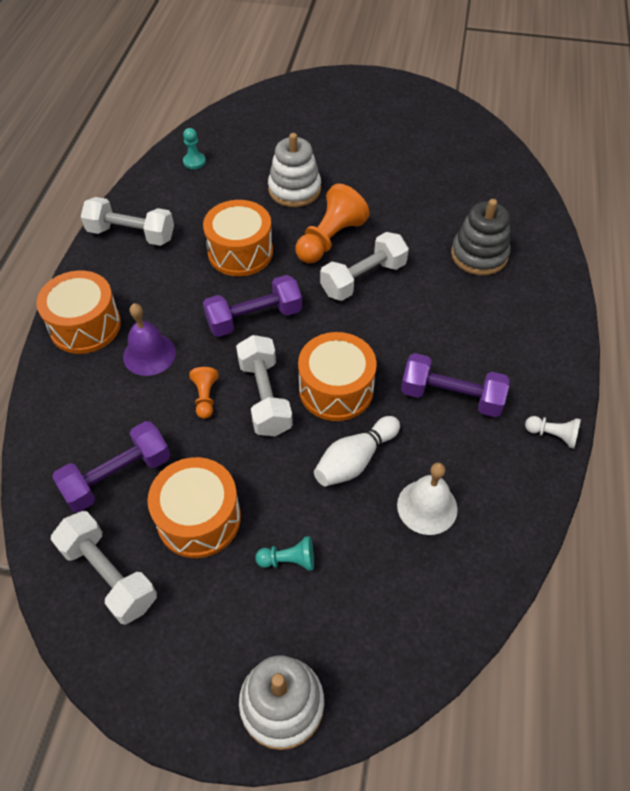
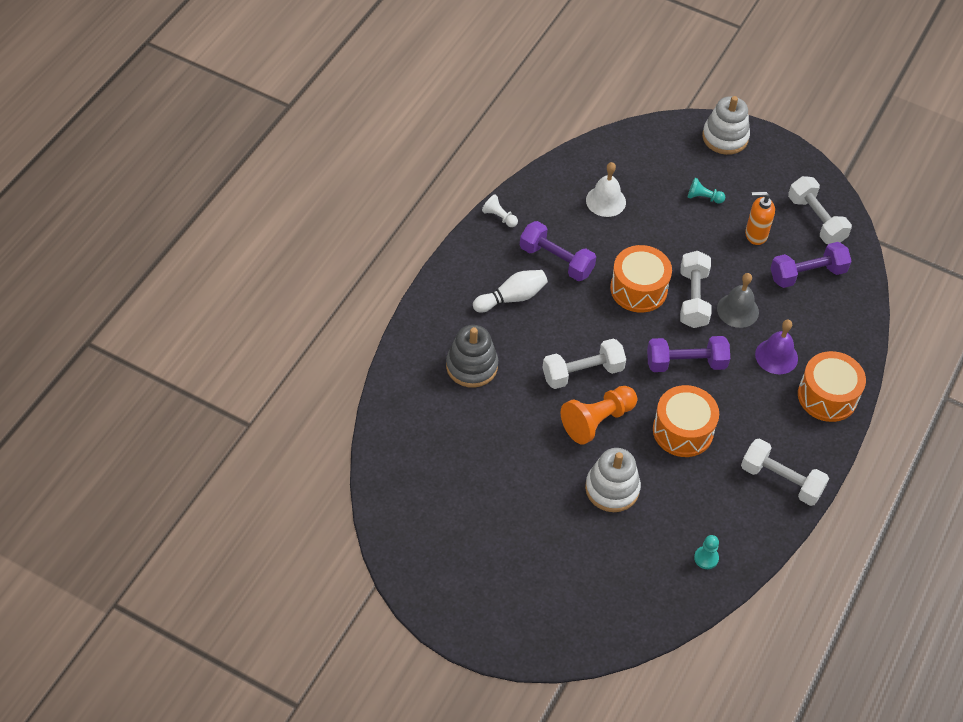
camera: 165 degrees left, 0 degrees up
(199, 518) = (755, 235): orange drum -> orange soap dispenser
(205, 397) = (737, 310): orange pawn -> grey bell
(355, 460) = (642, 240): white bowling pin -> white bowling pin (512, 298)

